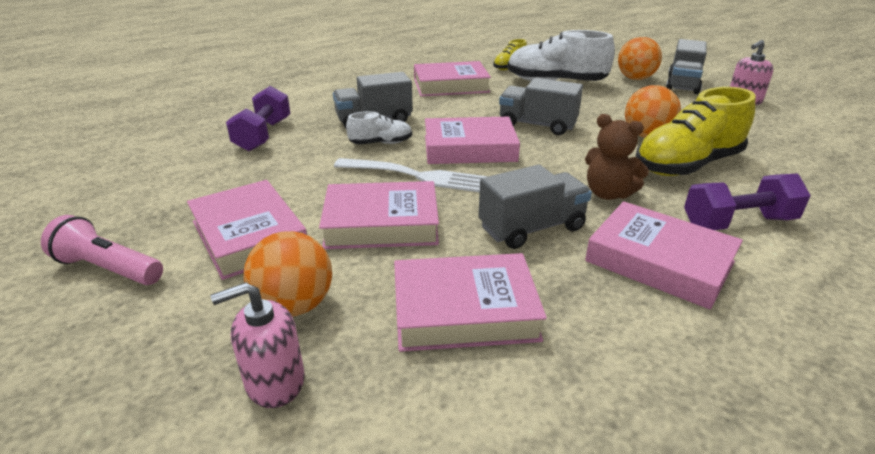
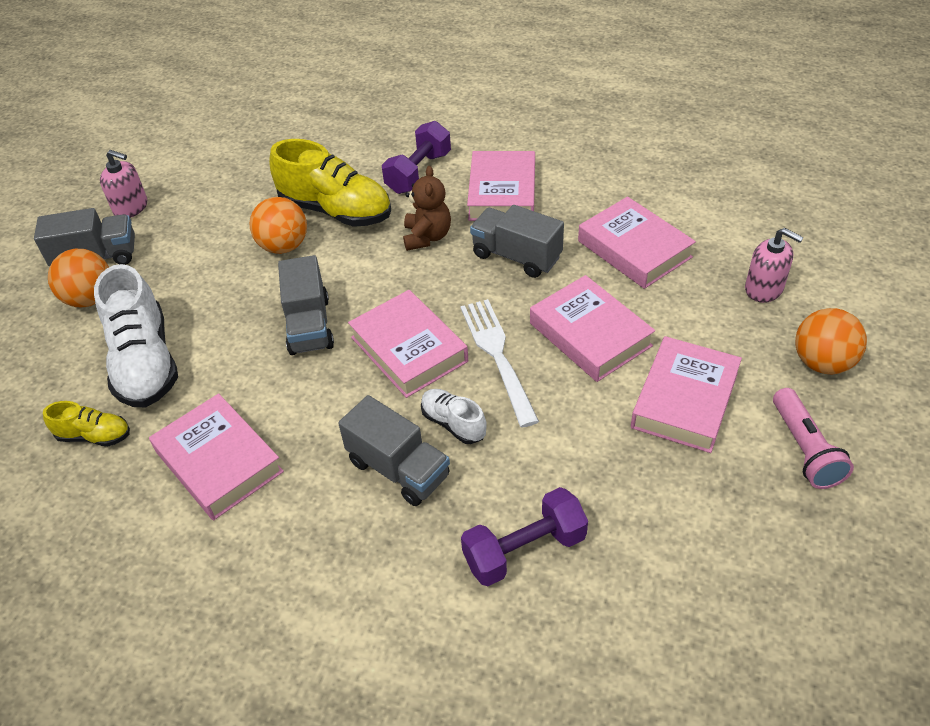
camera: 120 degrees left, 15 degrees up
(294, 305) = (713, 320): orange ball -> orange ball (822, 362)
(738, 223) = (418, 173): purple dumbbell -> purple dumbbell turned 75 degrees clockwise

